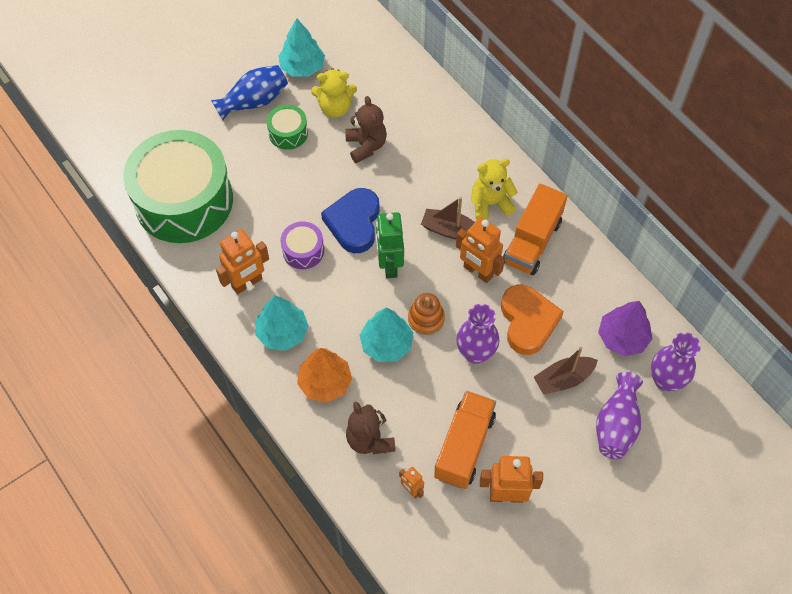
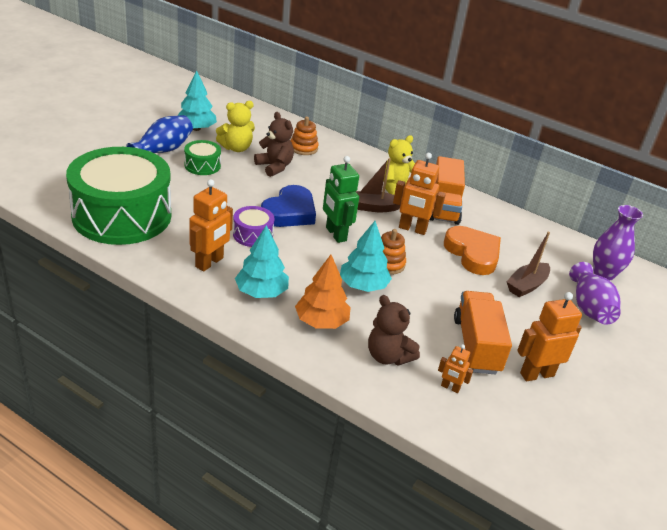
camera: 25 degrees left, 25 degrees down
(354, 223) = (289, 212): blue heart -> blue heart turned 135 degrees counterclockwise
(412, 117) = (303, 148): none -> orange stacking toy
(475, 353) = (444, 280): purple vase -> none
(622, 337) = (552, 253): purple tree -> none

